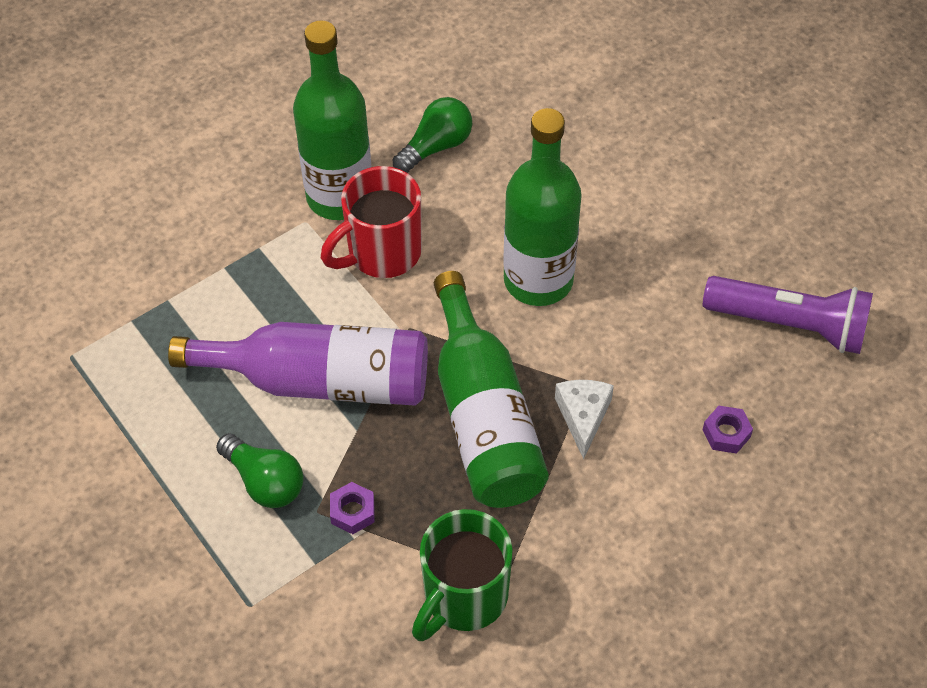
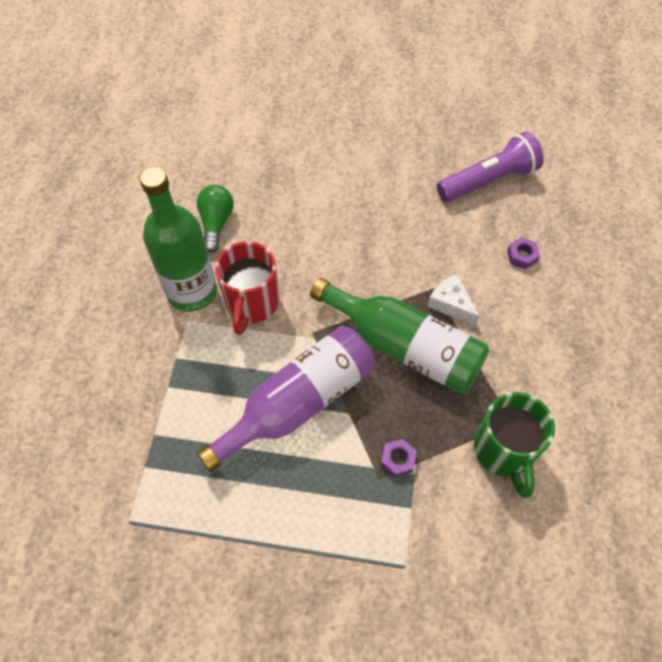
camera: 45 degrees left, 5 degrees up
(264, 481) = (332, 488): green light bulb -> none
(538, 280) = (350, 252): green bottle -> none

